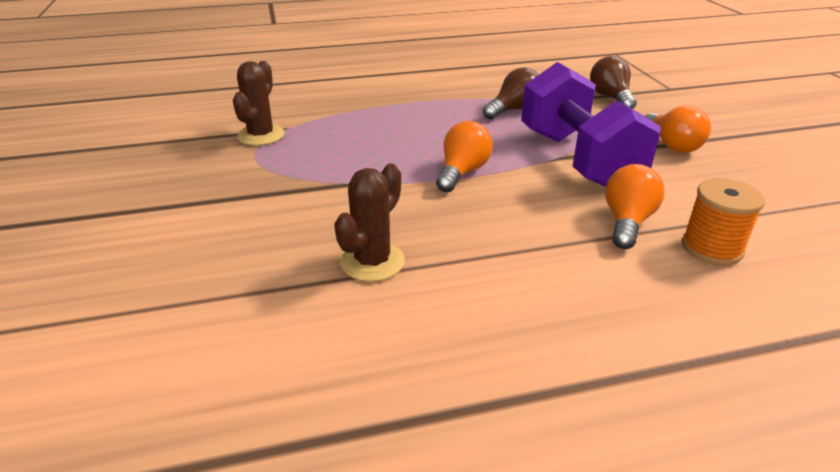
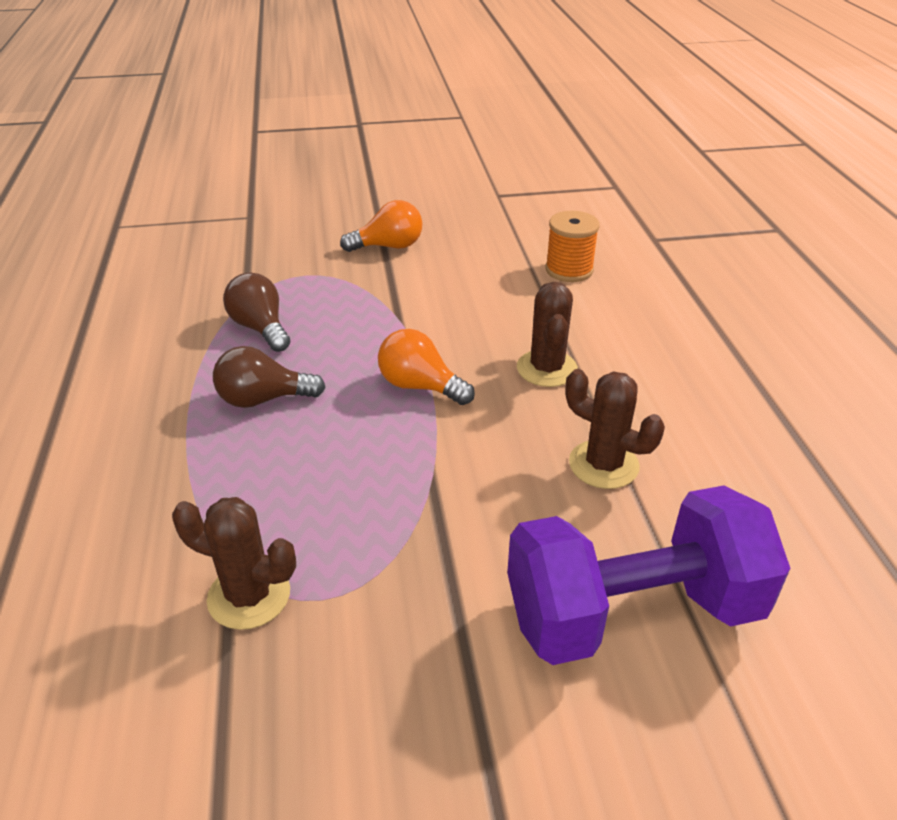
camera: 85 degrees left, 5 degrees up
(508, 232) = (547, 368): none -> brown cactus
(578, 159) = (406, 304): purple dumbbell -> purple dumbbell (632, 612)
(610, 98) = (257, 256): brown light bulb -> brown light bulb (263, 399)
(627, 222) = (529, 300): orange light bulb -> none

